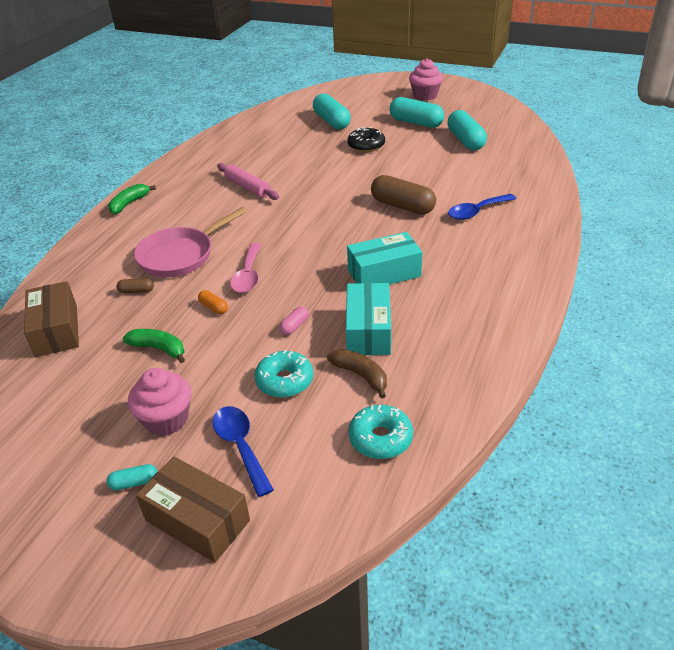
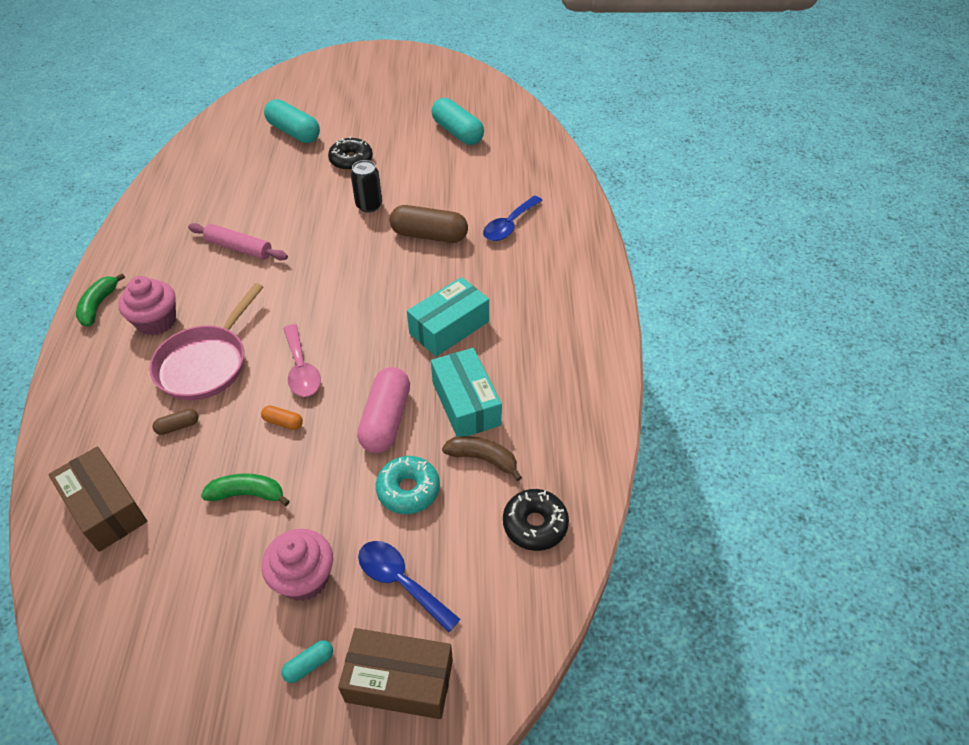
camera: 25 degrees left, 10 degrees up
(294, 326) = (386, 420): pink capsule -> pink capsule, size x2.21
(364, 177) = (369, 205): none -> black can
(380, 438) = (535, 524): turquoise donut -> black donut
(416, 122) = (392, 117): turquoise capsule -> none
(425, 95) = (385, 76): pink cupcake -> pink cupcake (157, 321)

